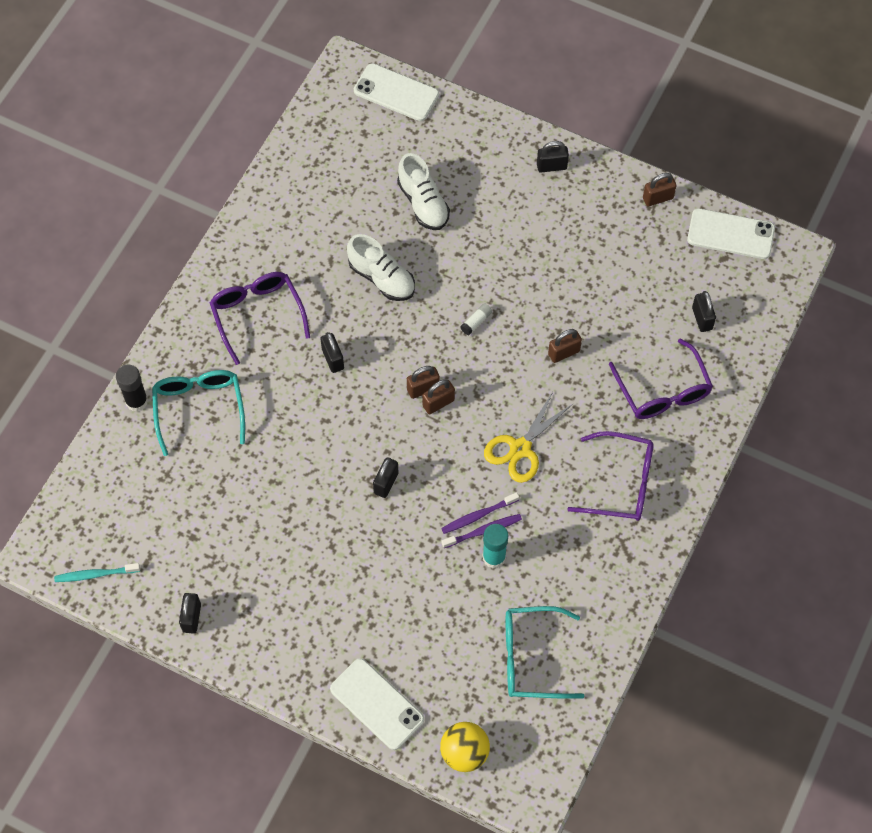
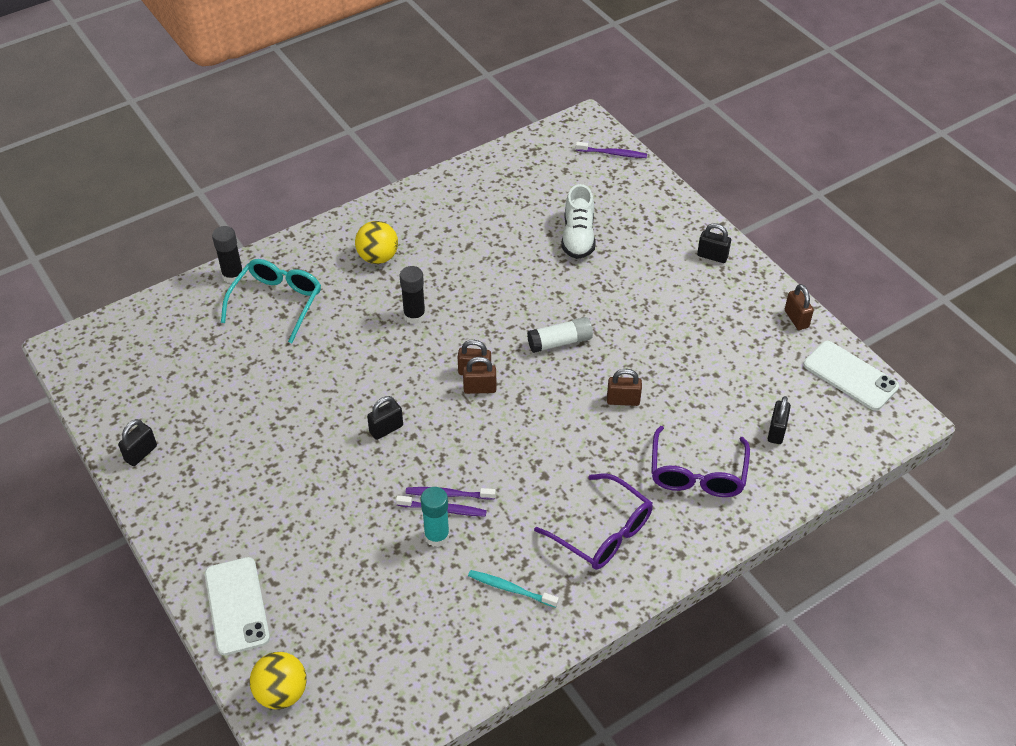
camera: 30 degrees right, 15 degrees down
(95, 574) = (95, 383): turquoise toothbrush -> turquoise toothbrush (510, 589)
(257, 314) = (378, 257): purple glasses -> yellow ball
(333, 359) = (414, 315): black padlock -> black glue stick
(382, 278) = (501, 275): white shoe -> none
(396, 92) = (613, 153): white phone -> purple toothbrush
(476, 322) = (560, 342): white glue stick -> white glue stick, size x1.75
(520, 449) = (526, 458): yellow scissors -> none
(531, 658) = (407, 641): turquoise glasses -> none
(658, 198) = (796, 319): brown padlock -> brown padlock turned 60 degrees clockwise

